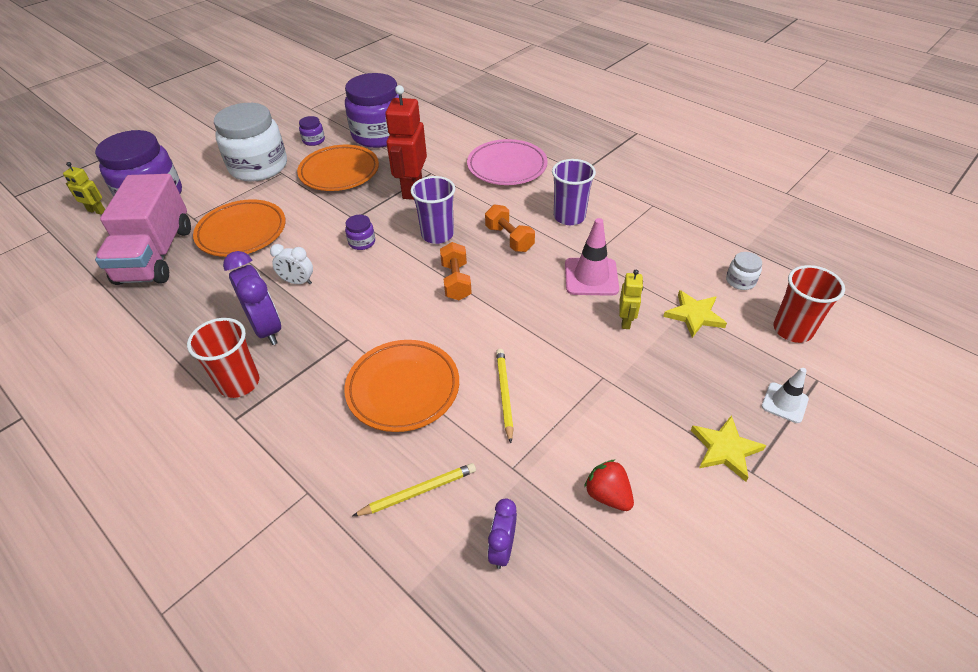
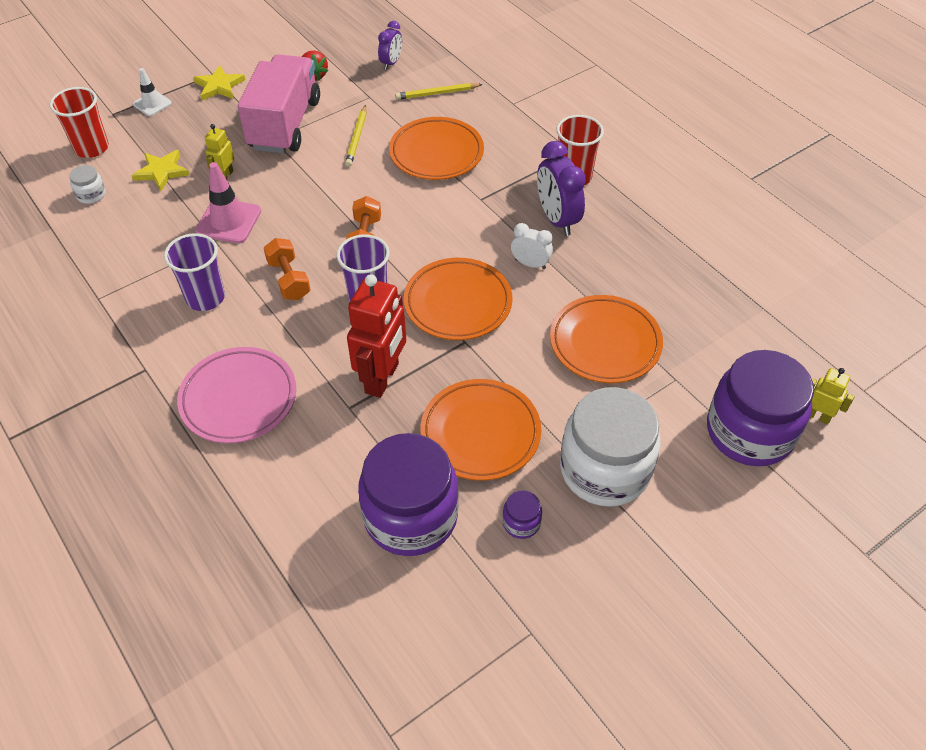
camera: 170 degrees left, 5 degrees up
(156, 255) = (702, 326): pink truck -> pink truck (285, 124)
(362, 242) = (458, 303): purple jar -> orange plate

